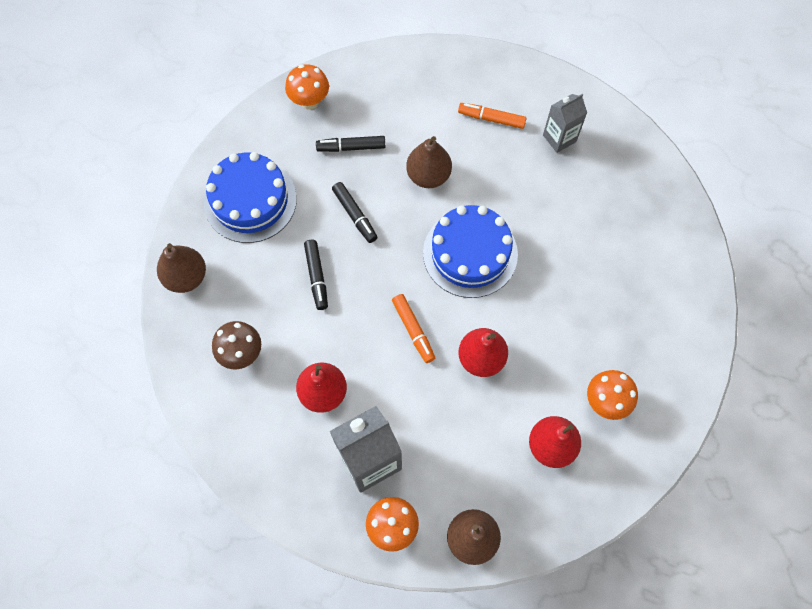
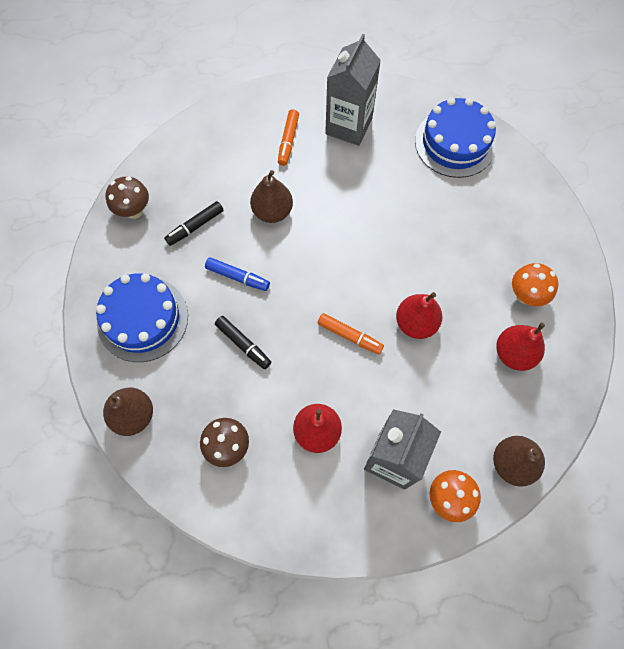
camera: 35 degrees left, 0 degrees up
(309, 101) = (134, 211): orange mushroom -> brown mushroom
(355, 215) = (237, 277): black marker -> blue marker
(470, 253) = (348, 250): blue cake -> blue cake (455, 143)
(491, 119) = (288, 141): orange marker -> orange marker turned 60 degrees counterclockwise
(559, 138) = (348, 126): grey carton -> grey carton, size x1.68

